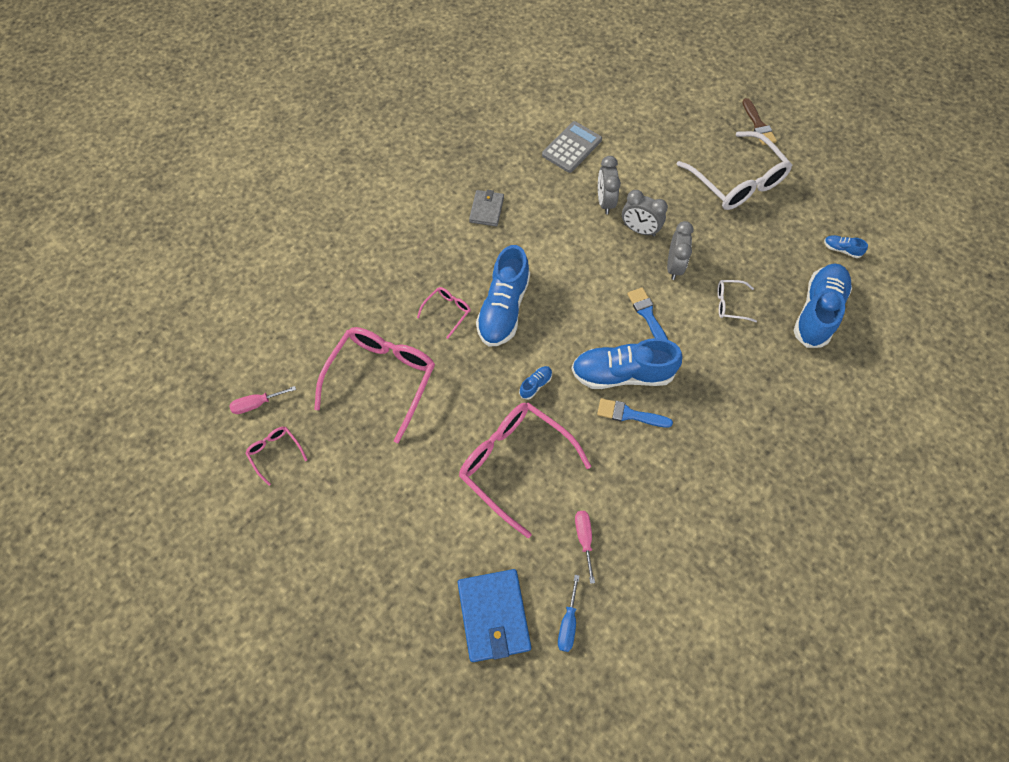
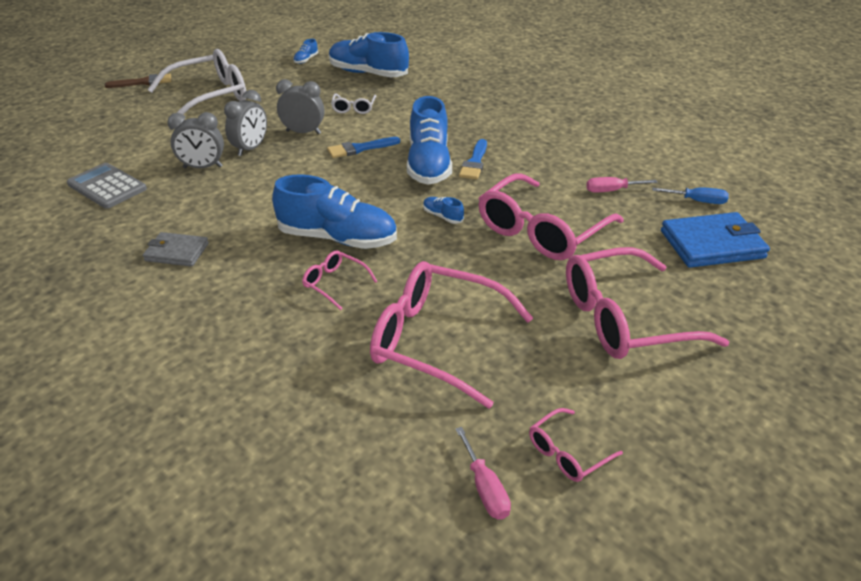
camera: 90 degrees left, 25 degrees down
(396, 513) = (624, 319): none -> pink glasses

